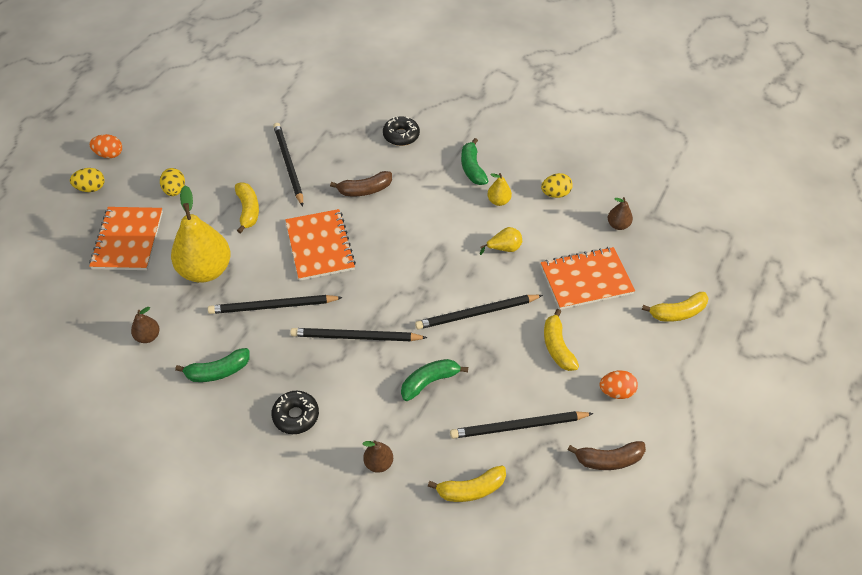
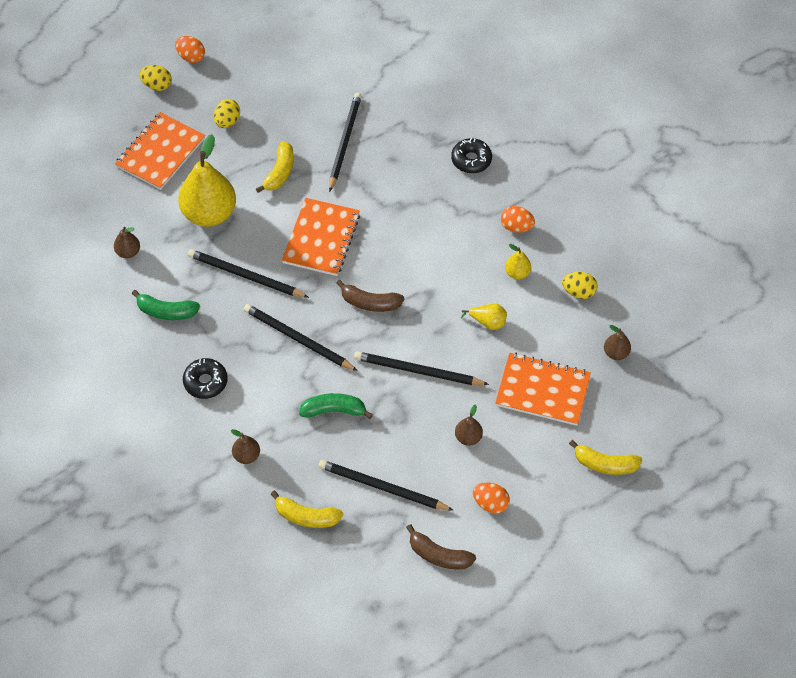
camera: 30 degrees right, 5 degrees up
(365, 190) = (398, 201): brown banana -> brown banana (370, 303)
(472, 168) = (516, 227): green banana -> orange egg
(557, 346) = (468, 437): yellow banana -> brown pear

